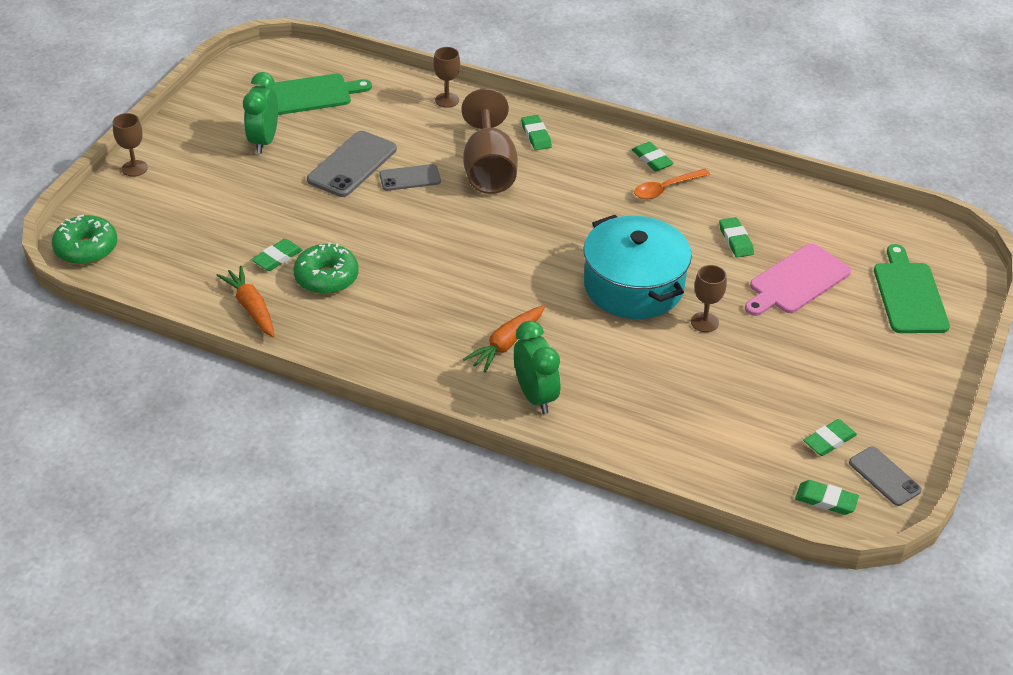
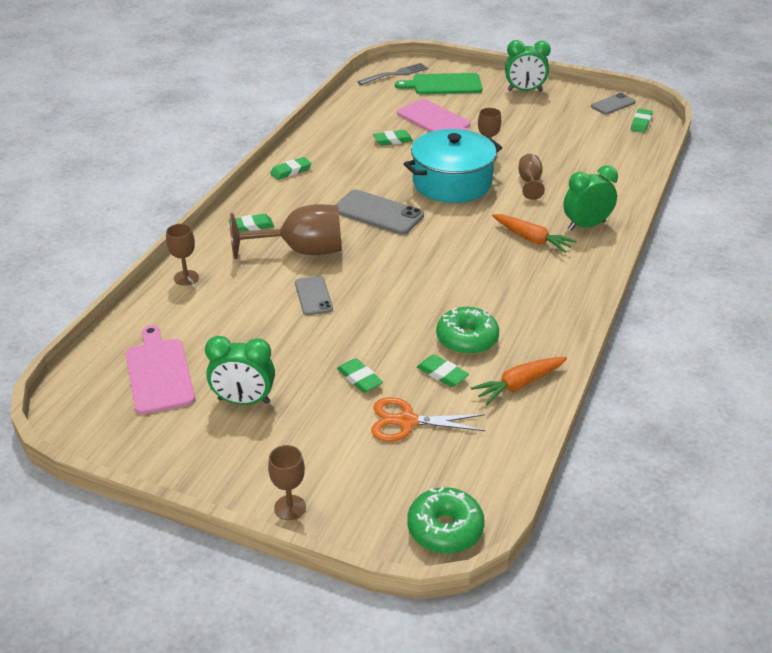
camera: 90 degrees left, 5 degrees down
(217, 233) = (407, 421): none -> orange scissors
(309, 95) = (159, 373): green cutting board -> pink cutting board
(352, 164) = (290, 334): grey phone -> grey phone (378, 213)
(638, 356) = (530, 183): none -> brown goblet
(666, 188) = (330, 166): orange spoon -> none
(829, 440) = (589, 119): green eraser -> green eraser (359, 378)
(909, 379) = (524, 91): none -> green clock
(930, 248) = (395, 74): none -> grey fork

